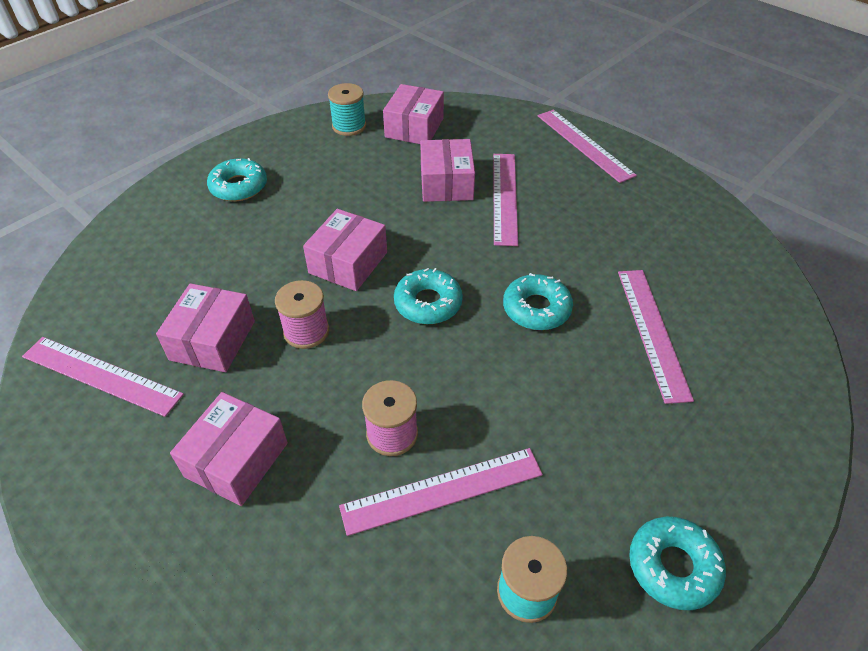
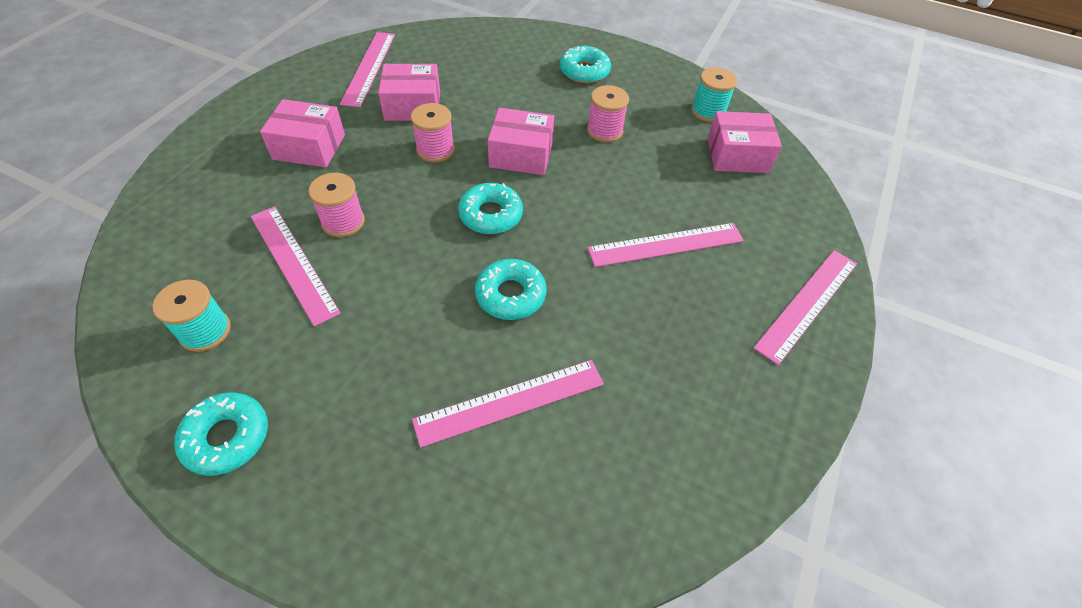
camera: 70 degrees right, 5 degrees up
(342, 196) = (604, 131): none -> pink spool
(446, 183) = (662, 196): pink box -> none

